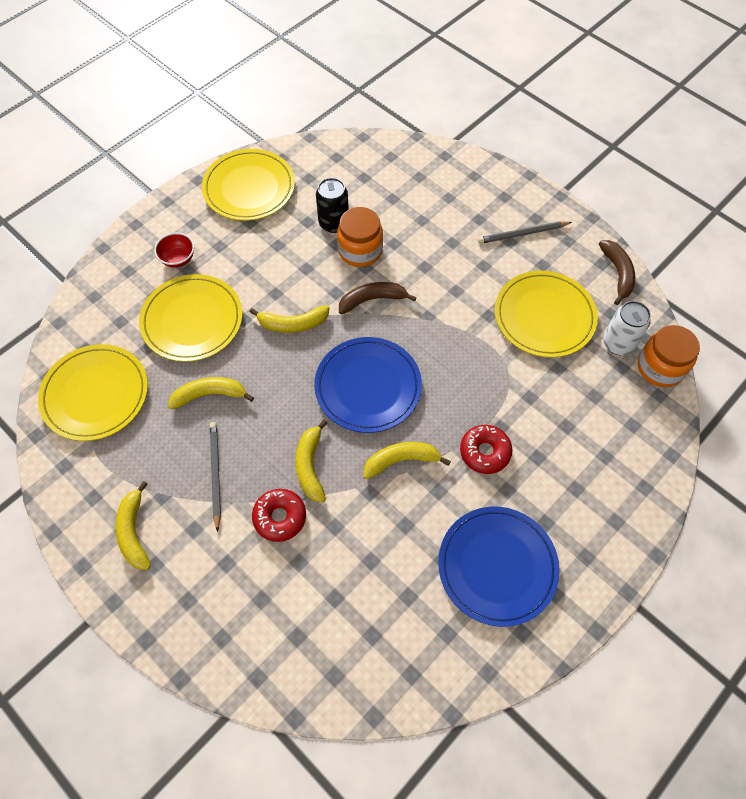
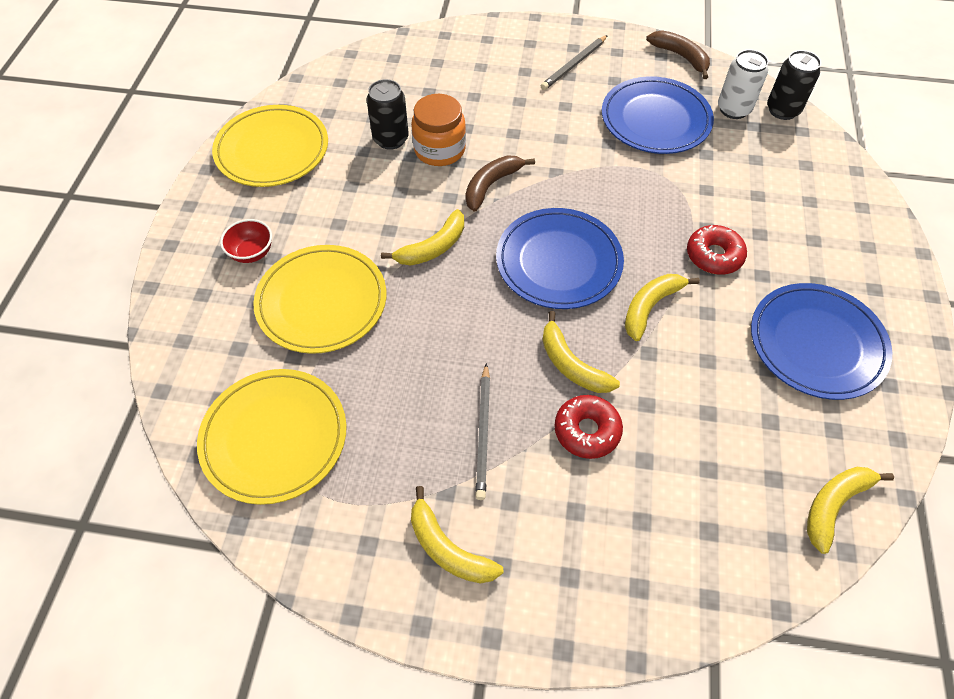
camera: 35 degrees left, 5 degrees down
(209, 395) = (406, 361): yellow banana -> yellow banana (833, 505)
(215, 474) = (483, 433): grey pencil -> grey pencil turned 135 degrees counterclockwise
(544, 316) = (655, 120): yellow plate -> blue plate
(660, 367) = (782, 110): orange jar -> black can

